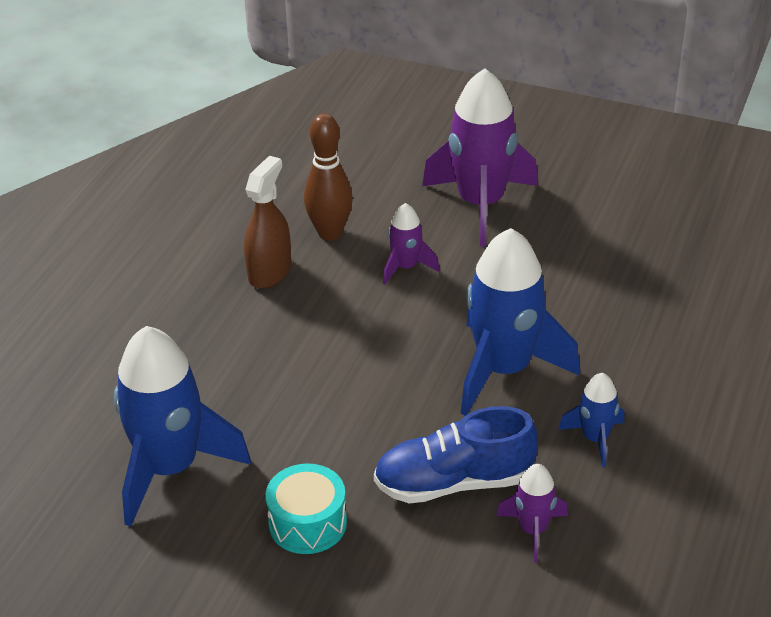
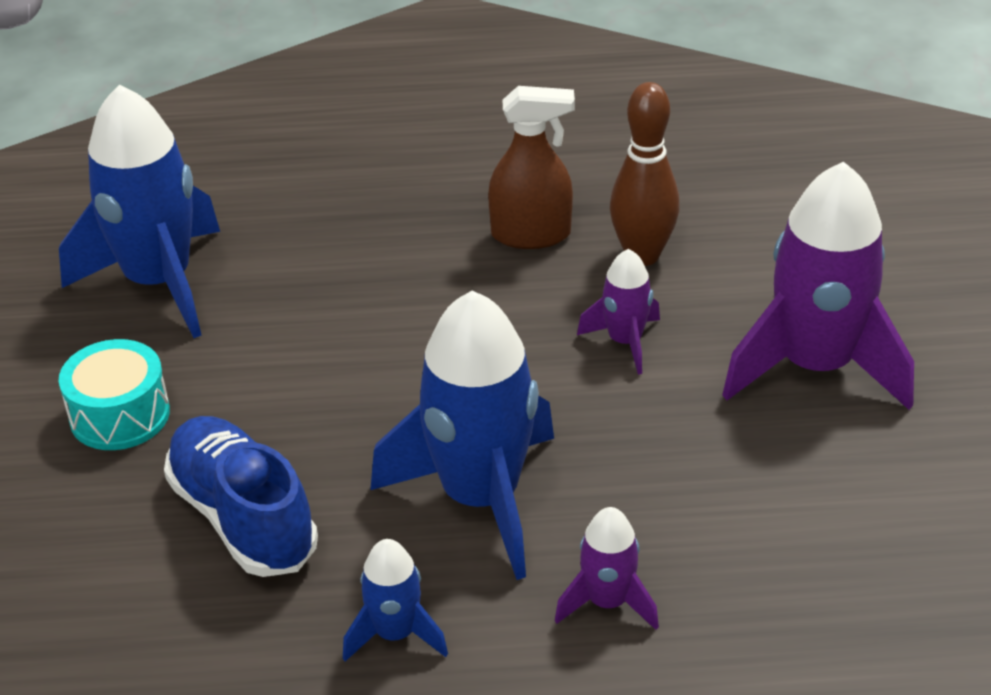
camera: 65 degrees right, 0 degrees up
(533, 530) = (190, 620): purple rocket -> purple rocket (607, 602)

